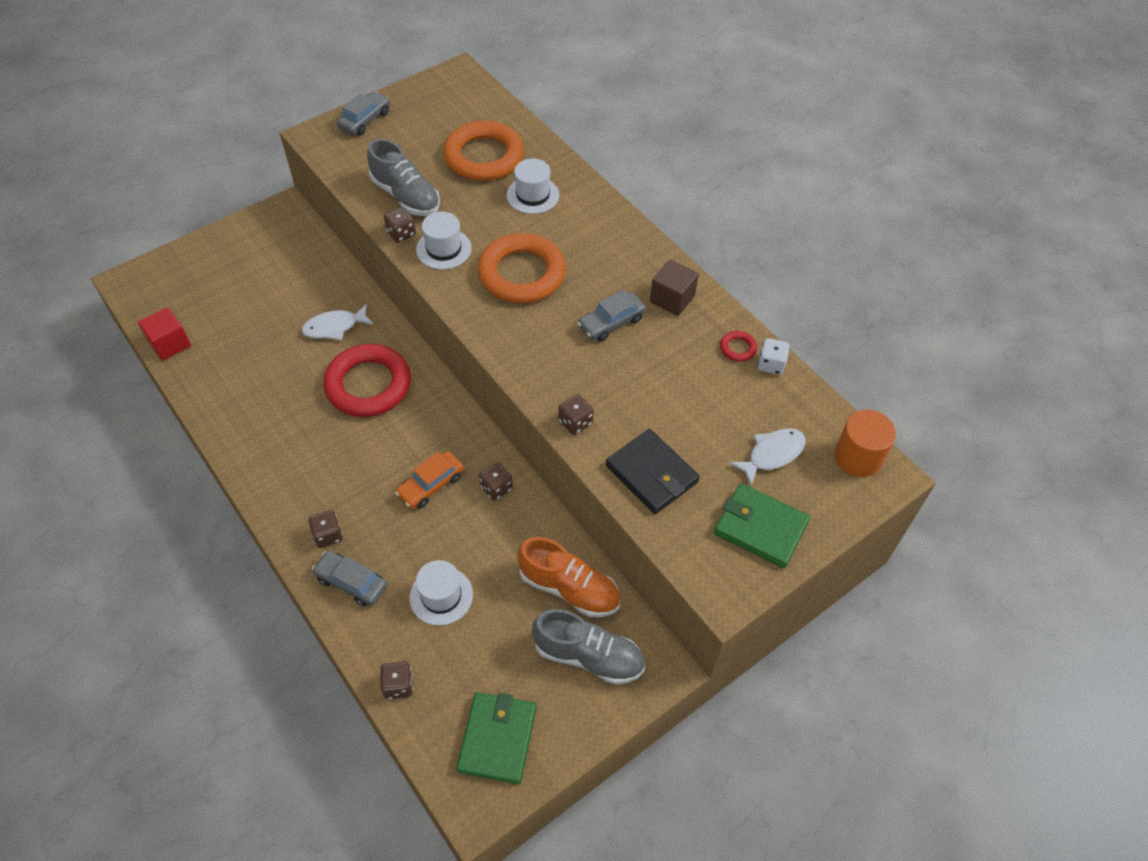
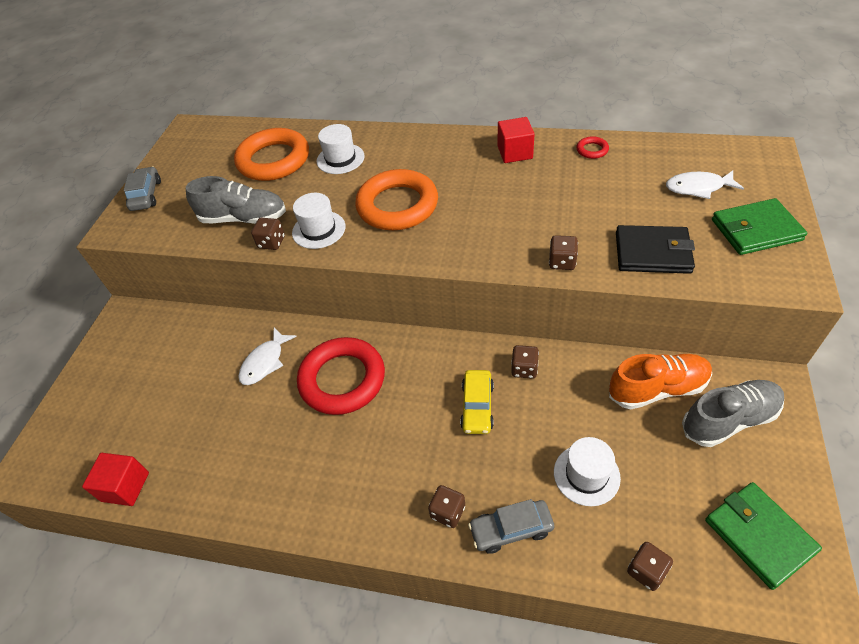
camera: 35 degrees left, 5 degrees down
(431, 485) = (477, 406): orange car -> yellow car
(611, 322) = (497, 190): grey car -> none
(672, 299) = (515, 152): brown cube -> red cube
(771, 364) = (623, 144): white dice -> none
(772, 454) = (698, 188): white fish -> white fish turned 105 degrees counterclockwise
(858, 457) = (740, 154): orange cylinder -> none

